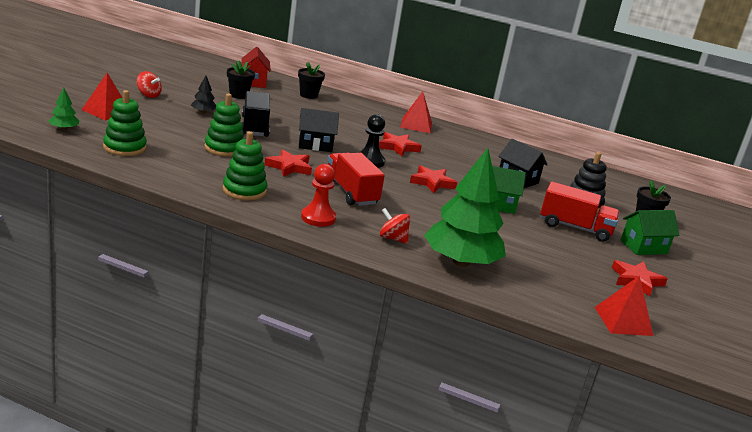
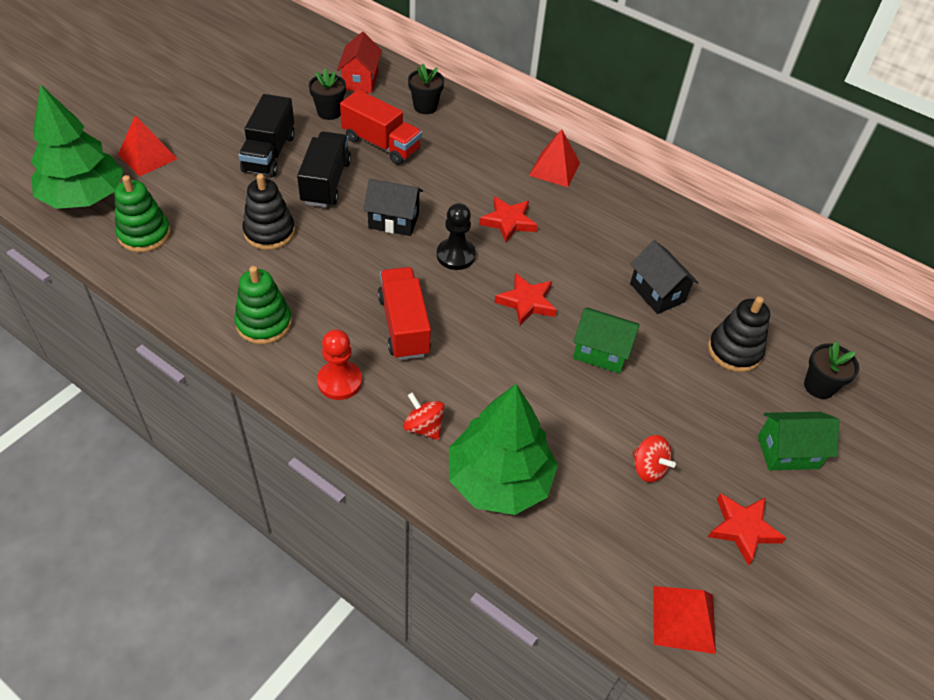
camera: 15 degrees right, 25 degrees up
(64, 129) = (84, 197): green tree -> green tree, size x2.44
(148, 95) = (211, 119): red spinning top -> red spinning top (648, 468)
(203, 112) = (269, 153): black tree -> black truck
(224, 148) = (269, 232): green stacking toy -> black stacking toy
(289, 167) = (341, 271): red star -> none
(575, 228) = (699, 406): red truck -> red truck (381, 144)

